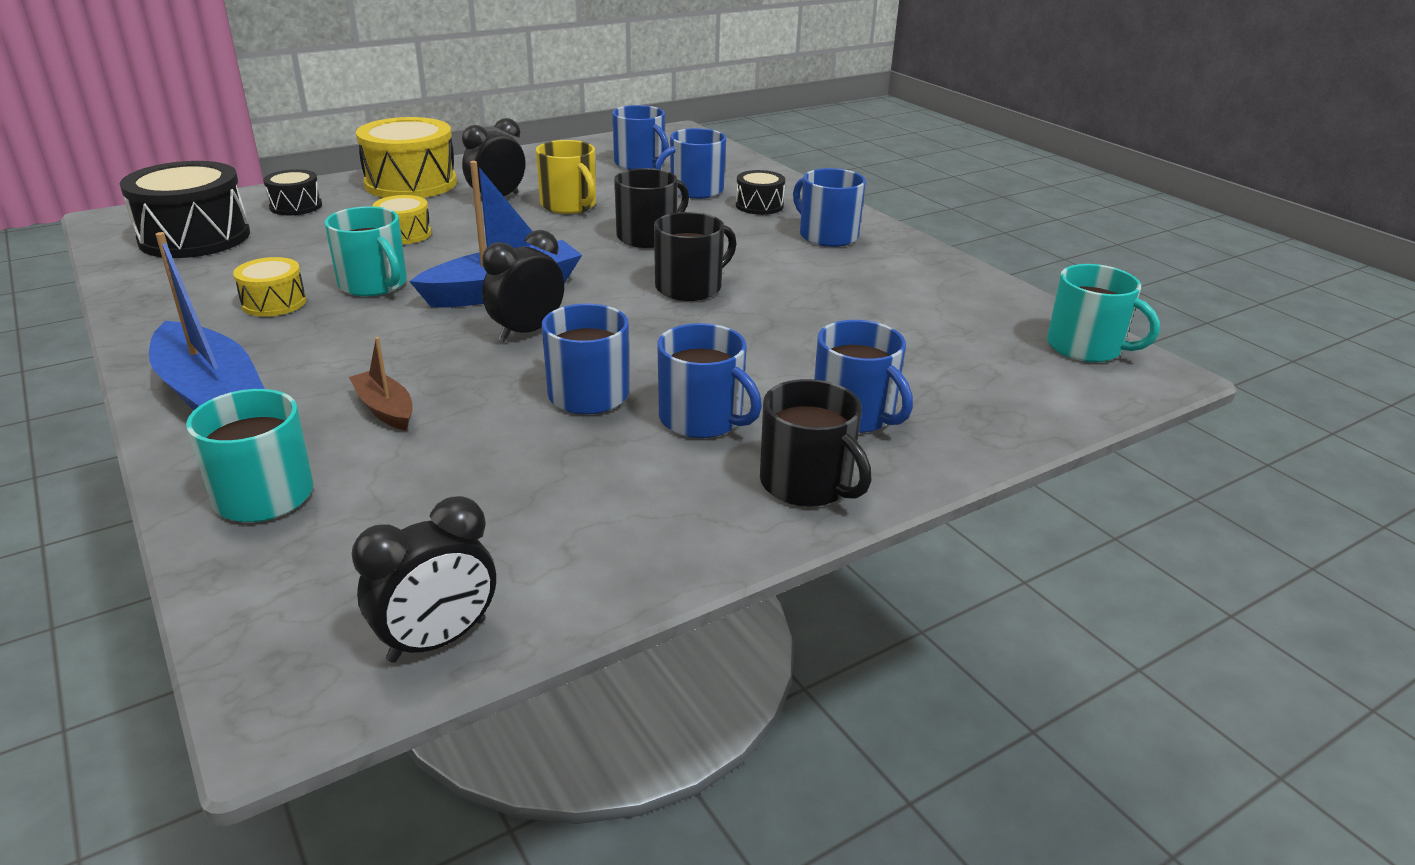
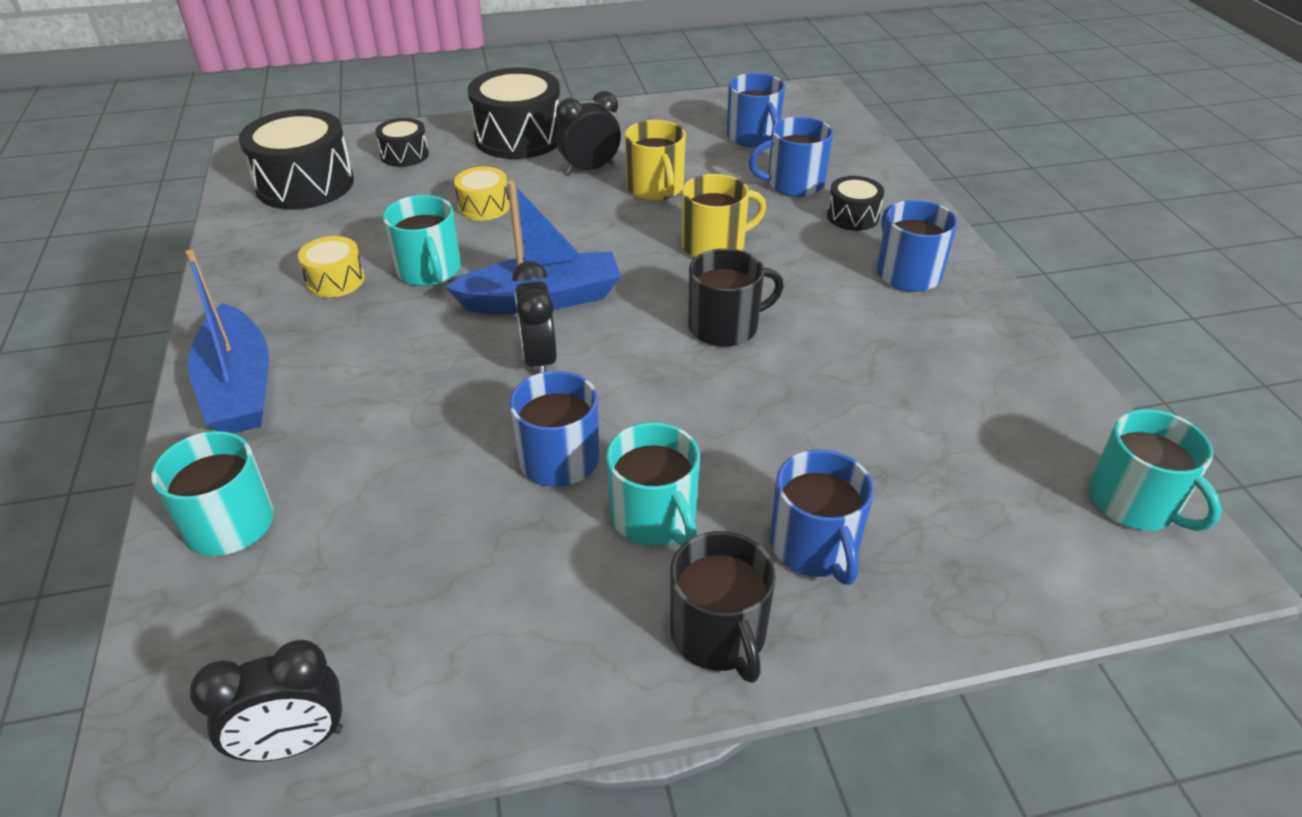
camera: 20 degrees right, 10 degrees up
(385, 409) = (371, 438): brown boat -> none
(411, 183) = (519, 137): yellow drum -> black drum
(527, 332) = (539, 360): black clock -> black clock turned 75 degrees counterclockwise
(648, 237) = (715, 245): black mug -> yellow mug
(702, 419) = (654, 517): blue mug -> turquoise mug

